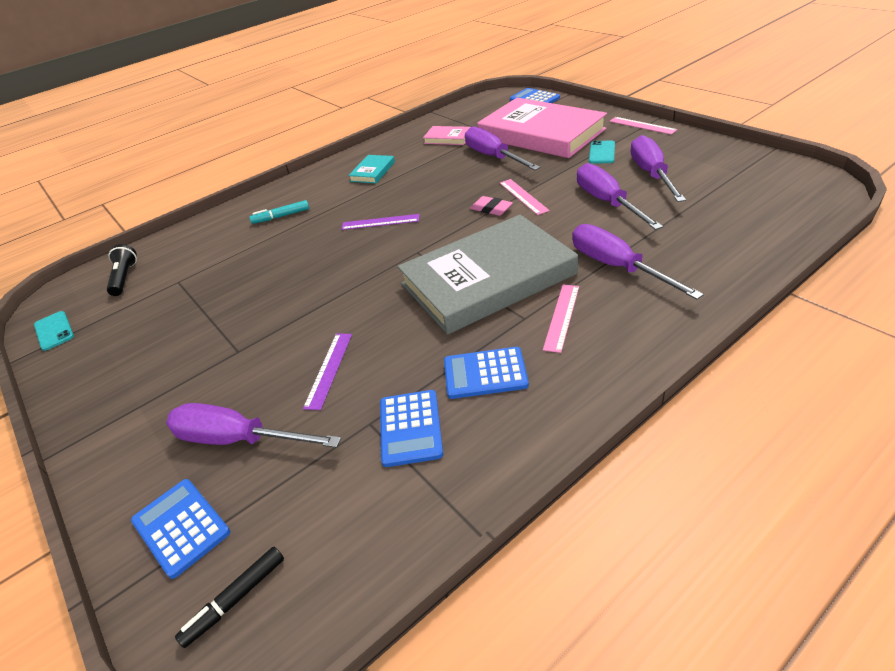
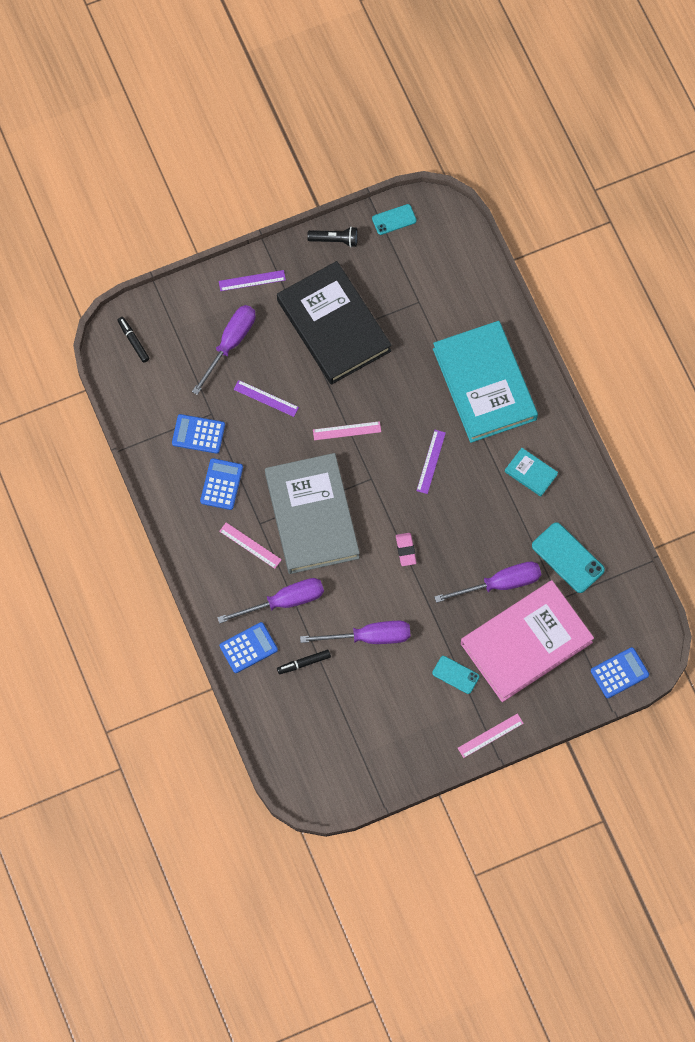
camera: 100 degrees right, 30 degrees up
(121, 448) = (252, 280): none -> purple ruler
(125, 278) = (445, 261): black flashlight -> black flashlight (335, 240)
(181, 527) = (183, 316): blue calculator -> blue calculator (248, 648)
(208, 338) = (333, 325): none -> black book
(281, 216) = (484, 384): turquoise marker -> turquoise book
(448, 138) = (568, 558): pink book -> turquoise phone
(491, 209) = (406, 550): pink eraser -> pink eraser turned 60 degrees counterclockwise
(523, 196) = (413, 581): pink ruler -> pink ruler (347, 431)
(651, 174) = (394, 691): purple screwdriver -> none
(680, 231) = (304, 663): none -> black marker

